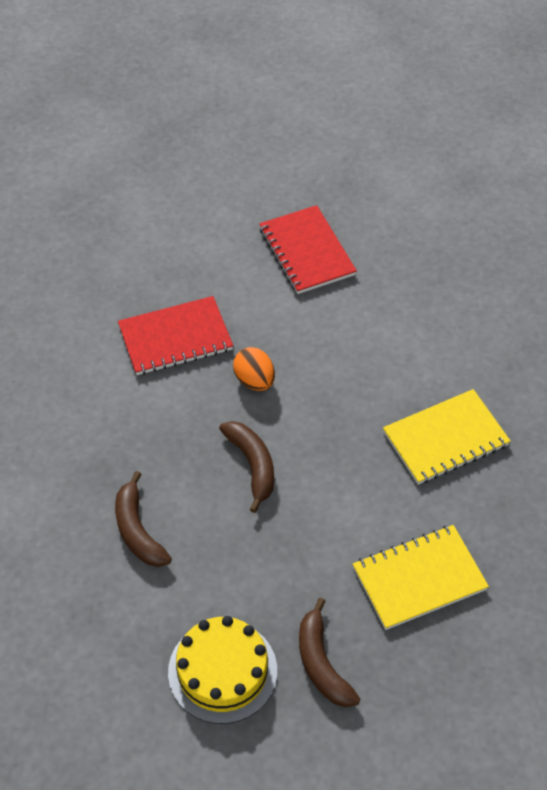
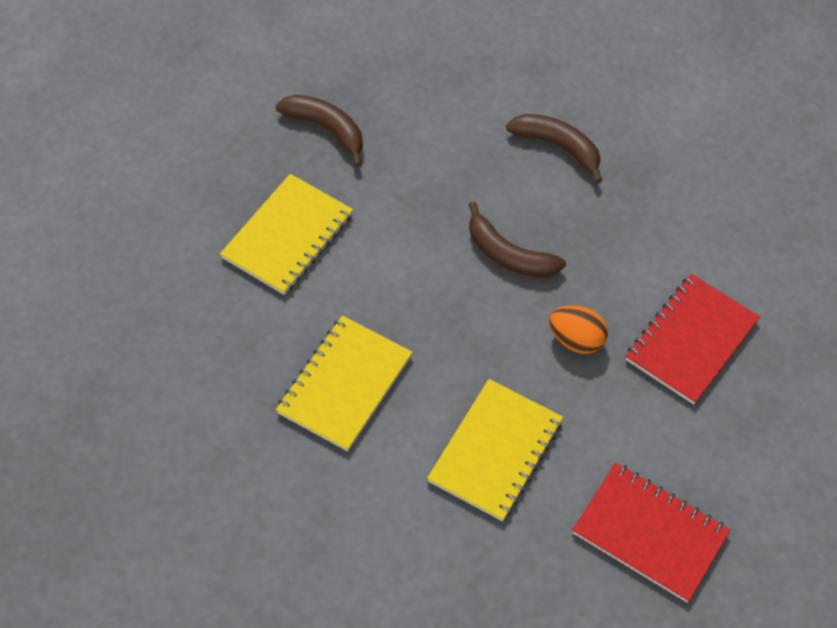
camera: 145 degrees right, 5 degrees up
(222, 671) = (400, 84): yellow cake -> none
(368, 343) = (495, 451): none -> yellow notebook

